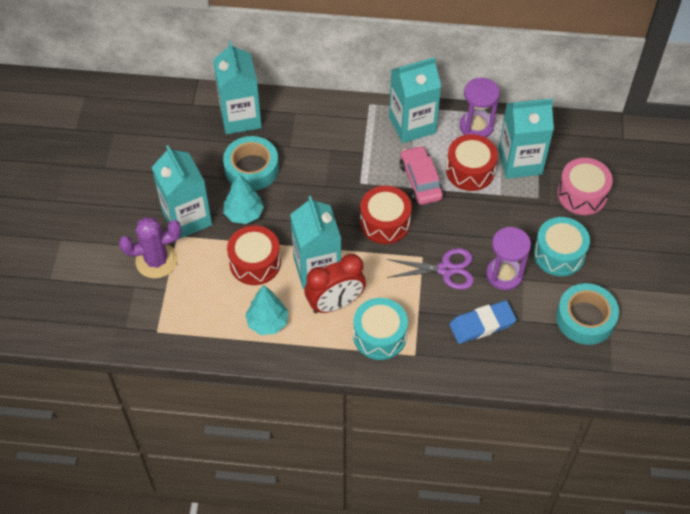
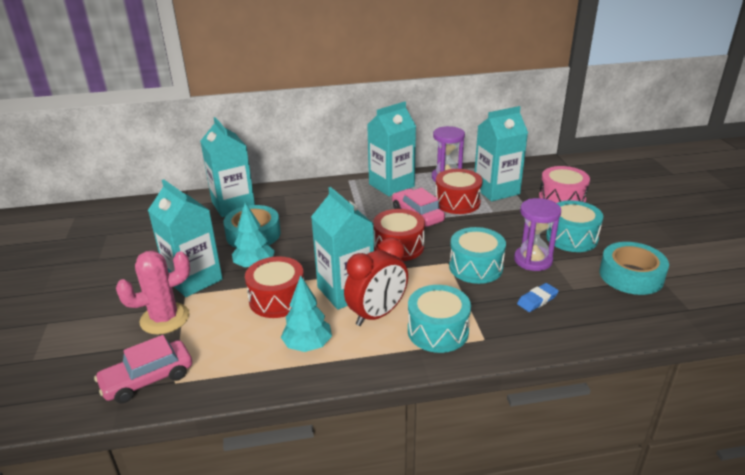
camera: 15 degrees left, 25 degrees down
(137, 323) = (148, 379): none -> pink car
(156, 261) = (165, 318): purple cactus -> pink cactus
(446, 269) = (475, 267): purple scissors -> turquoise drum
(482, 324) = (537, 300): blue eraser -> blue eraser, size x0.63

